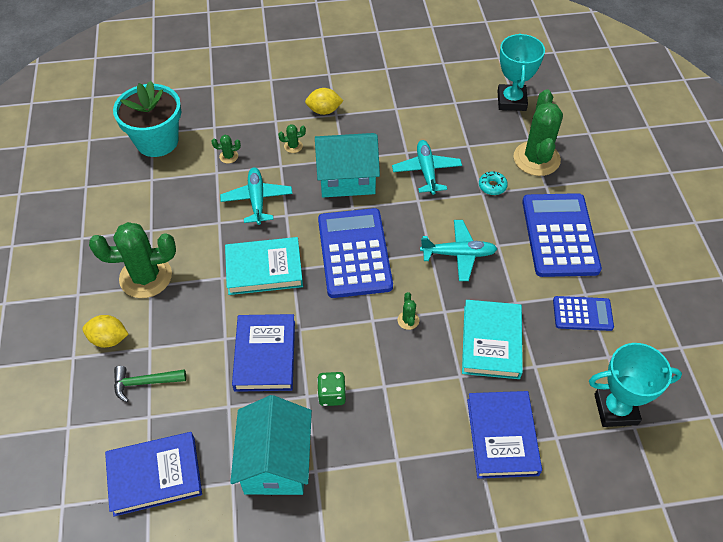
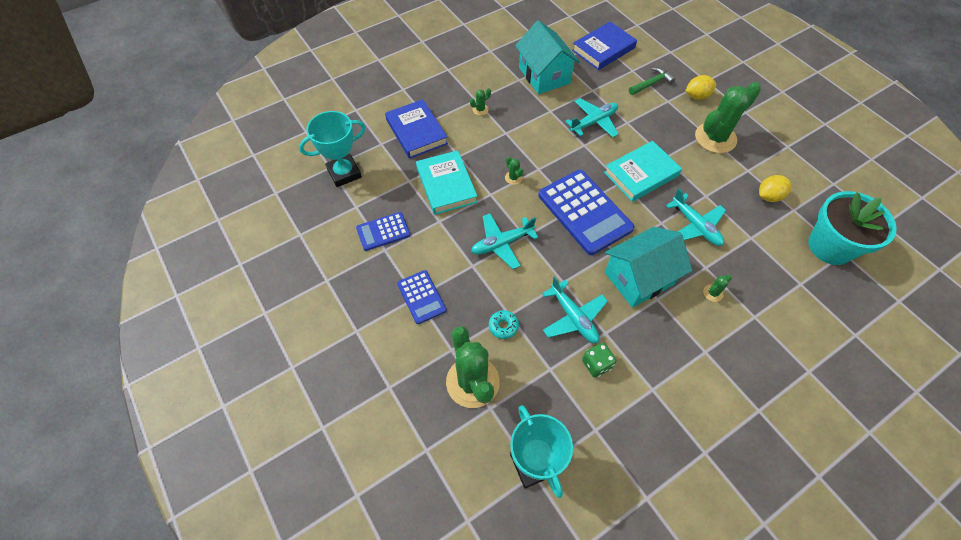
camera: 155 degrees right, 5 degrees up
(228, 156) = (757, 257): green cactus -> green cactus (480, 109)
(265, 355) = (593, 122): blue book -> turquoise plane
(324, 111) = (720, 351): yellow lemon -> yellow lemon (768, 196)
(332, 395) = (535, 116): green dice -> green dice (596, 364)
(560, 235) = (421, 297): blue calculator -> blue calculator, size x0.54

